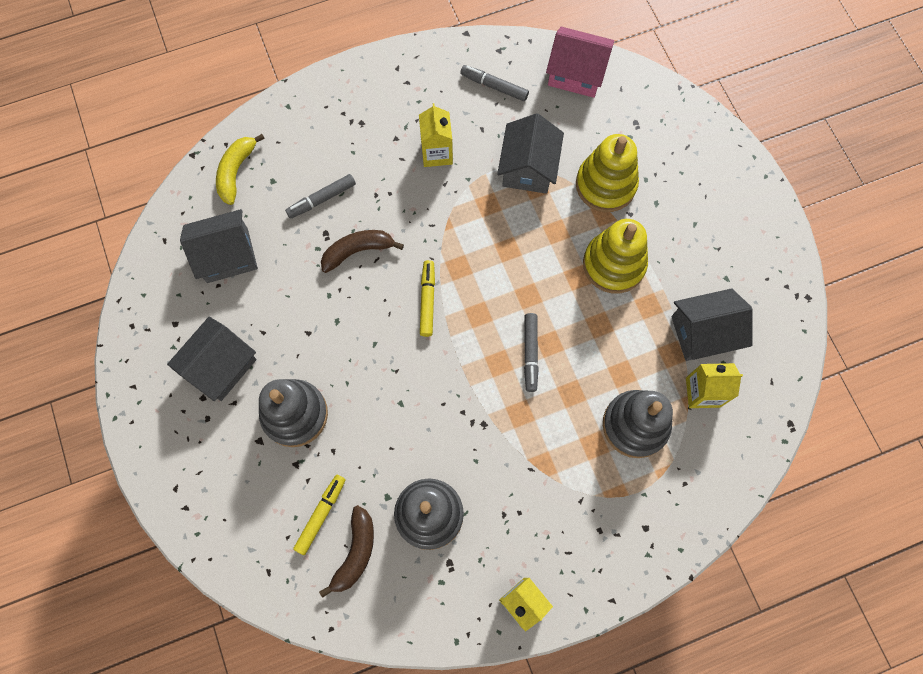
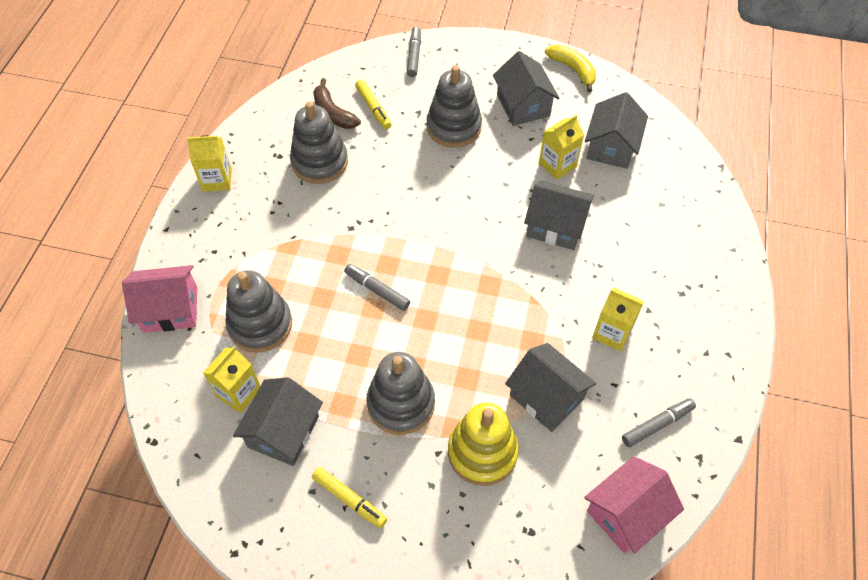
camera: 125 degrees right, 15 degrees down
(236, 172) = (686, 185): yellow banana -> yellow banana (573, 70)
(282, 289) = (557, 165): none -> yellow carton
(322, 199) = (621, 227): grey marker -> grey marker (414, 56)
(357, 251) = (555, 226): brown banana -> grey house
(427, 301) = (477, 248): yellow marker -> yellow marker (349, 499)
(613, 264) = (401, 403): yellow stacking toy -> grey stacking toy
(682, 516) = (170, 309): none -> pink house

